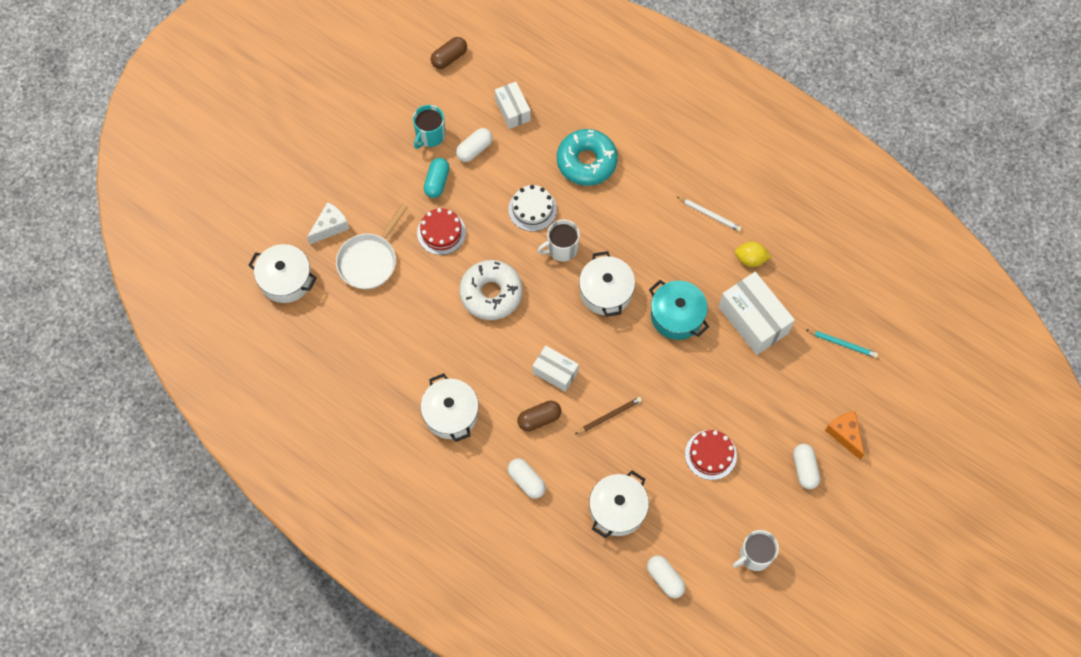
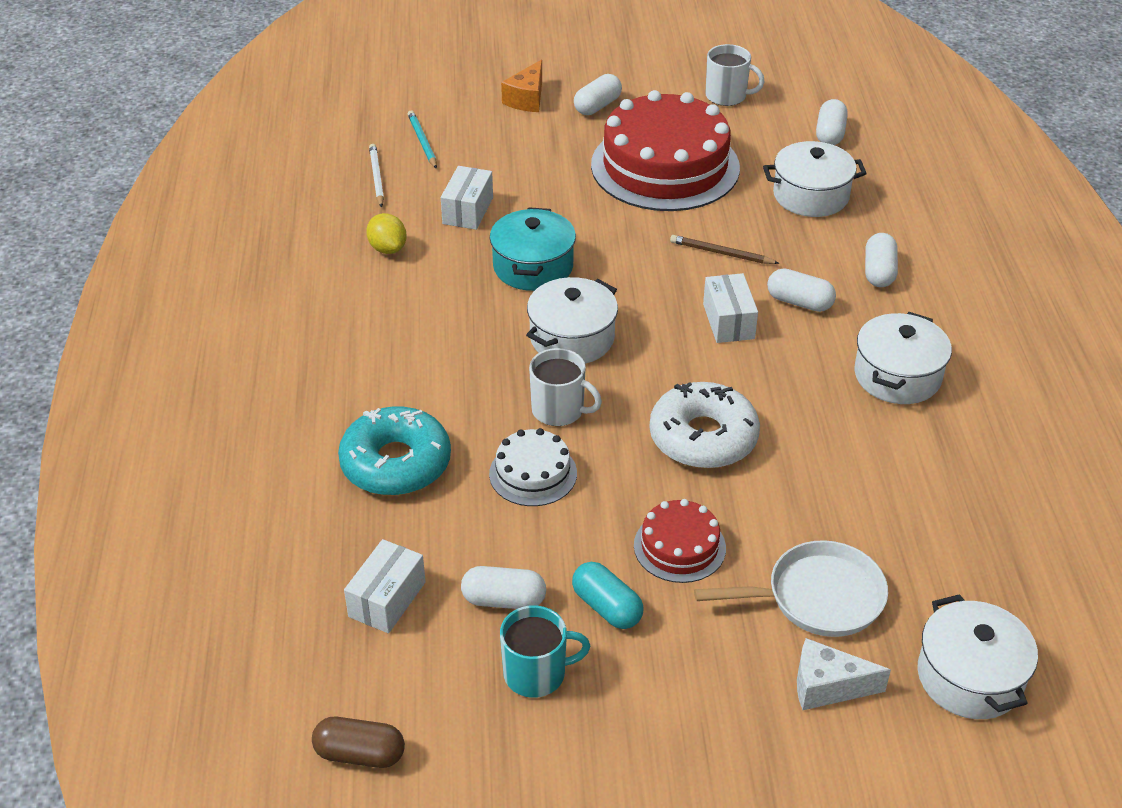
camera: 130 degrees left, 25 degrees down
(437, 182) = (607, 607): turquoise capsule -> turquoise capsule turned 75 degrees clockwise
(539, 419) = (799, 302): brown capsule -> white capsule
(709, 215) = (359, 309): white pencil -> white pencil (377, 177)
(710, 455) = (665, 166): red cake -> red cake, size x2.12
(753, 320) = (467, 210): white box -> white box, size x0.60

